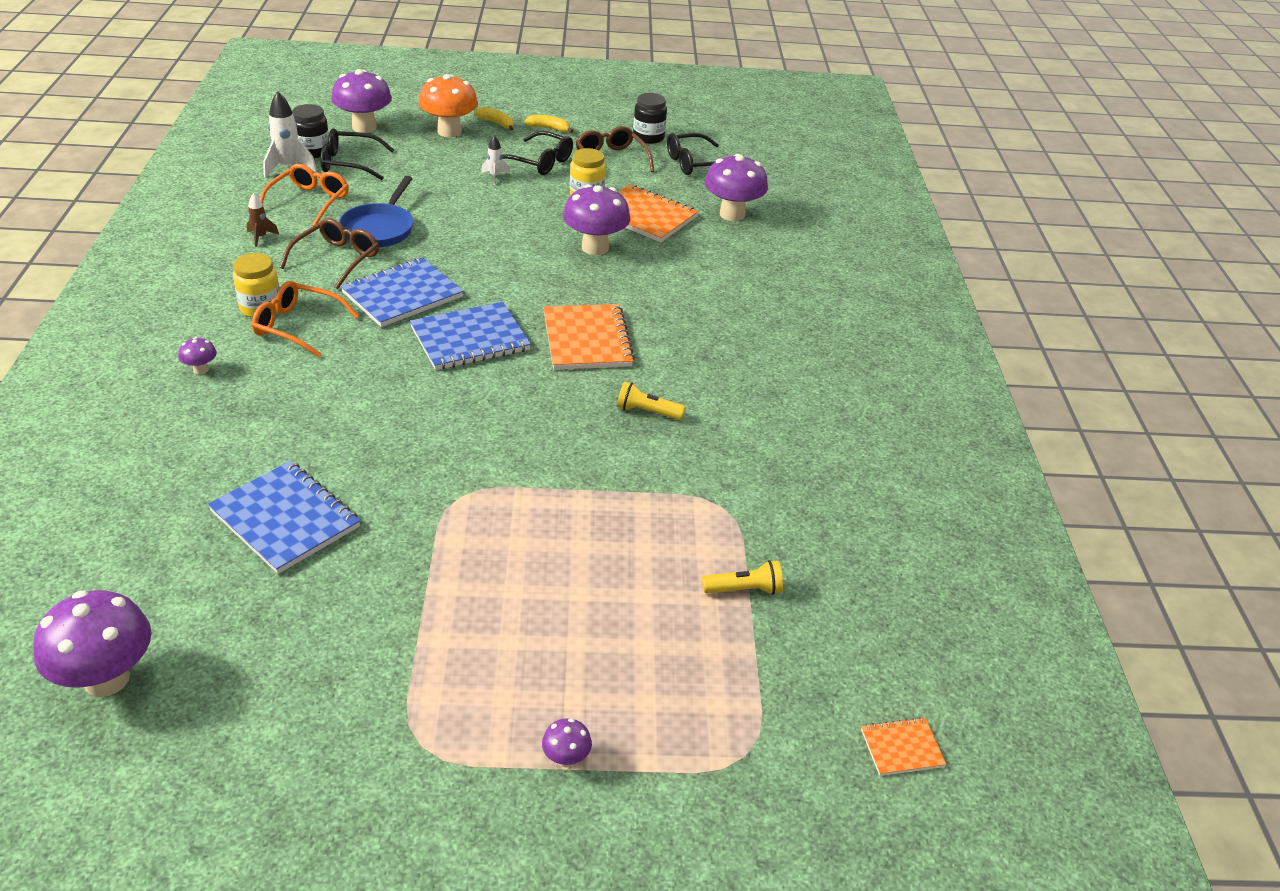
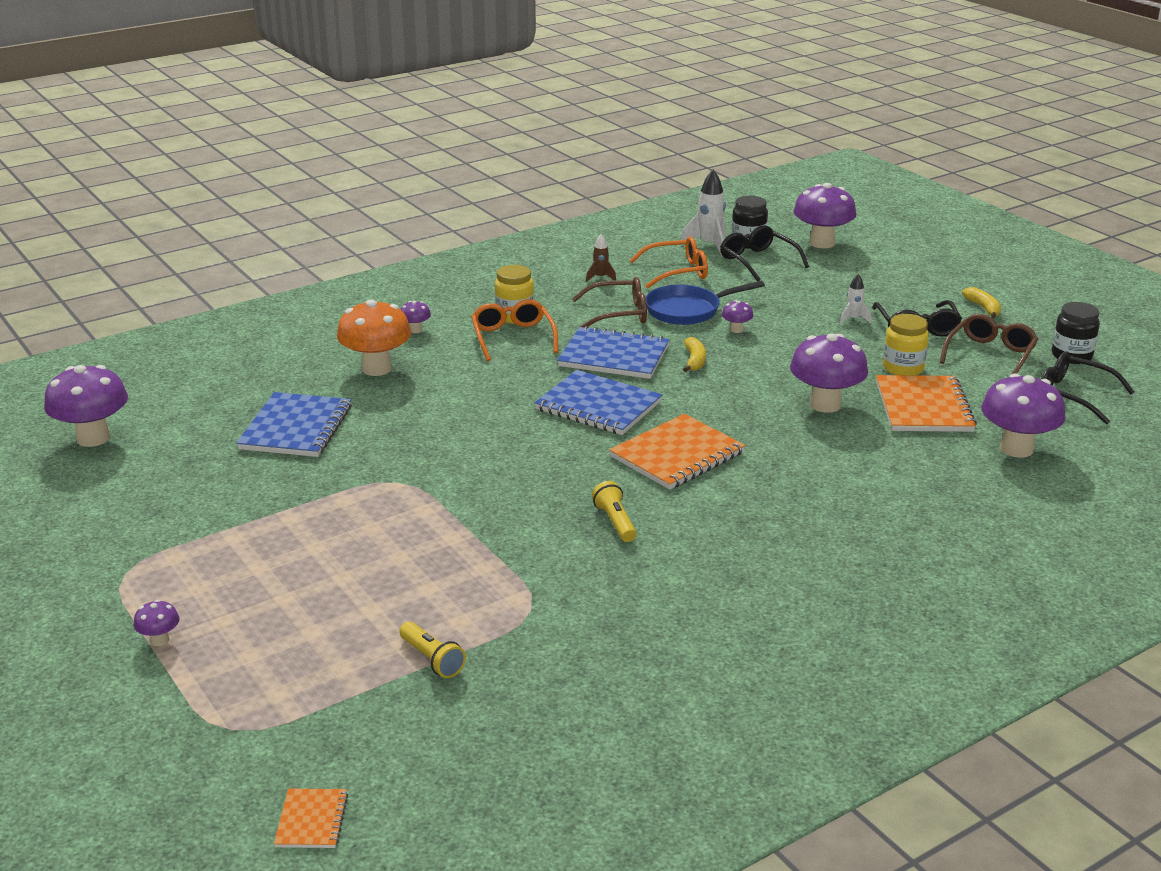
camera: 60 degrees right, 10 degrees down
(441, 225) = (736, 330): none -> purple mushroom
(449, 132) = (885, 274): orange mushroom -> orange mushroom (376, 368)
(497, 123) = (942, 285): yellow banana -> yellow banana (694, 361)
(902, 748) = (311, 820): orange notebook -> orange notebook turned 45 degrees clockwise

